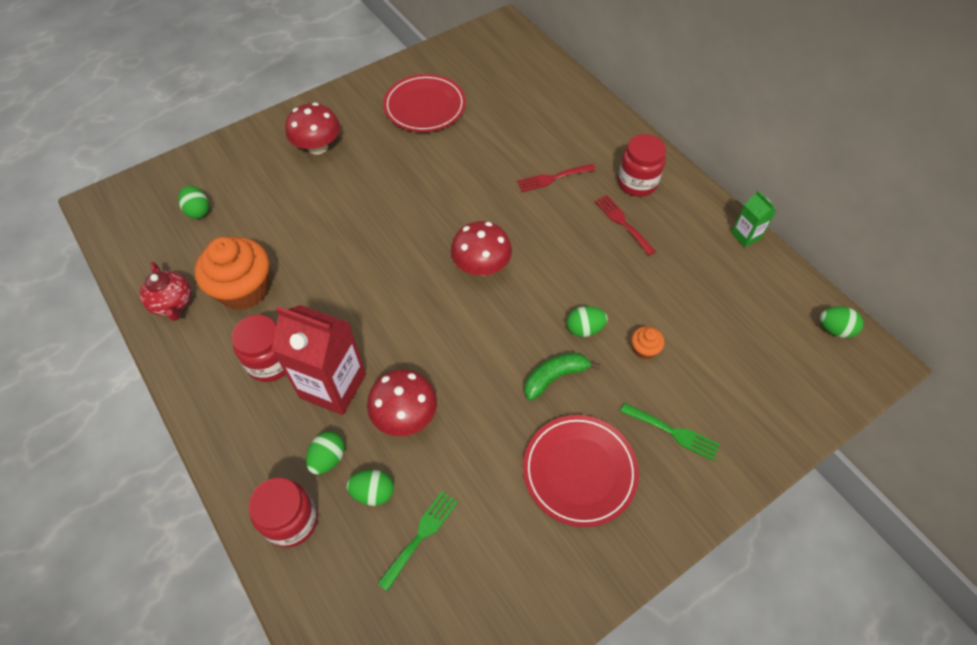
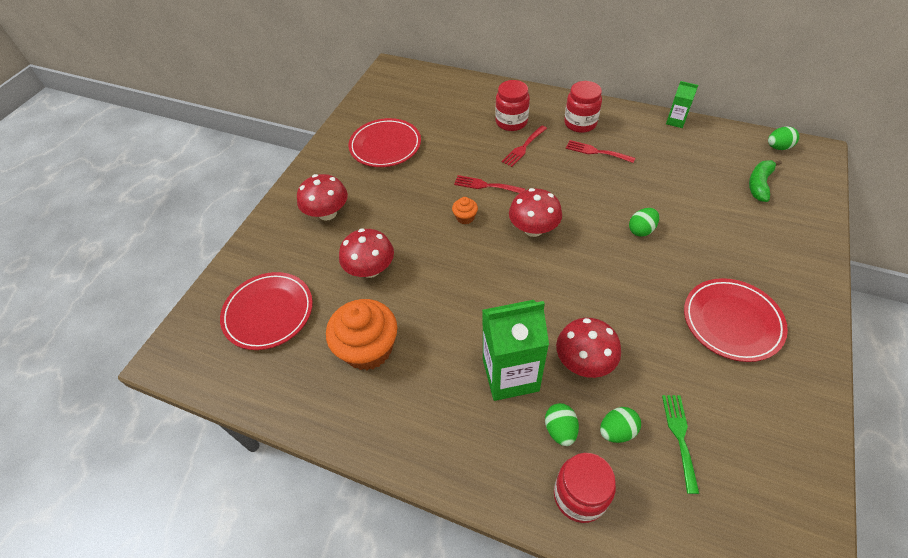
camera: 30 degrees left, 5 degrees down
(173, 304) = (316, 396): red teapot -> none
(198, 211) = (268, 313): green egg -> red plate
(270, 362) = (444, 389): red jar -> red jar (511, 122)
(307, 220) = (370, 269): none -> red mushroom
(333, 386) = (510, 375): red carton -> green carton
(479, 197) = (485, 185): none -> red fork
(555, 377) = (655, 272): green banana -> green banana (759, 184)
(644, 349) = (689, 221): orange cupcake -> orange cupcake (465, 217)
(673, 432) = (758, 260): green fork -> none

